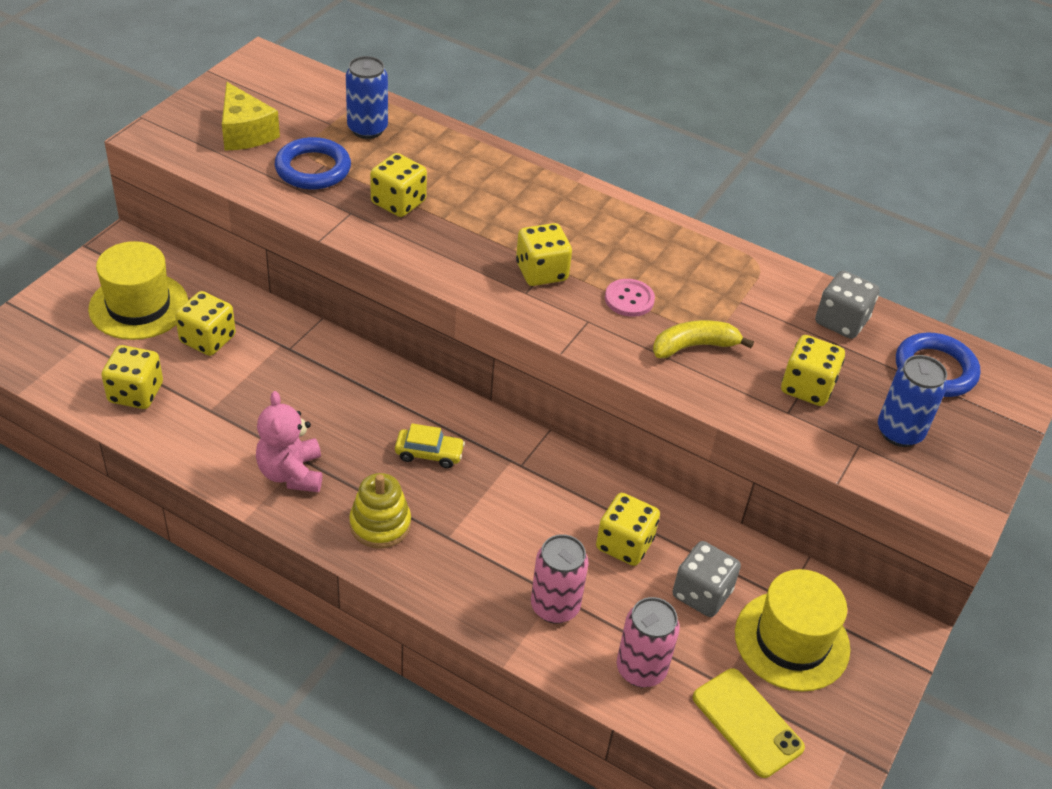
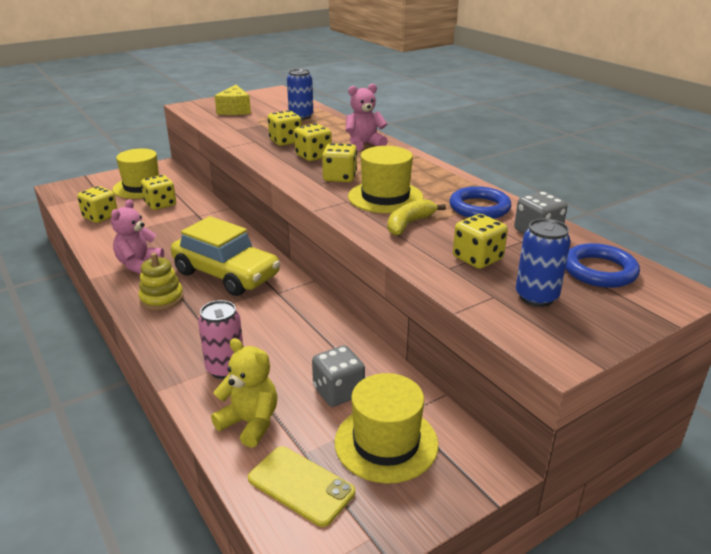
camera: 30 degrees right, 15 degrees down
(313, 169) = (254, 125): blue ring -> blue ring (479, 208)
(429, 454) = (226, 274): yellow car -> yellow car, size x2.42
(516, 183) = (364, 144): none -> pink teddy bear
(624, 544) = (307, 348): yellow dice -> yellow dice (313, 156)
(629, 299) = (385, 197): pink button -> yellow hat
(641, 669) = (250, 423): pink can -> yellow teddy bear
(694, 346) = (409, 224): yellow banana -> yellow banana turned 60 degrees counterclockwise
(747, 722) = (301, 485): yellow phone -> yellow phone turned 45 degrees counterclockwise

